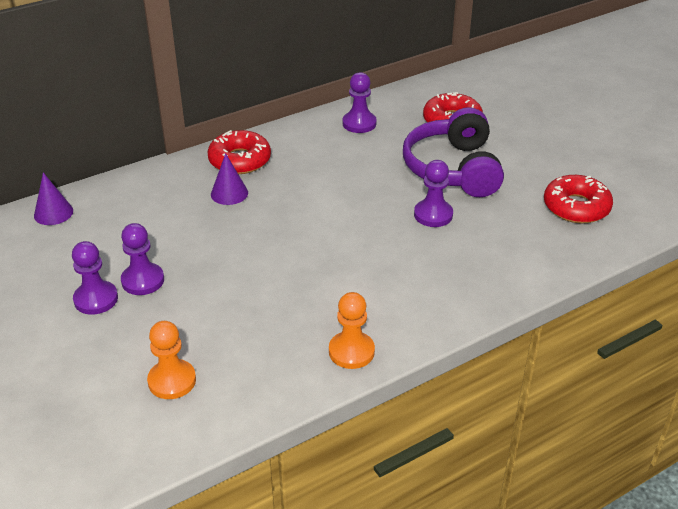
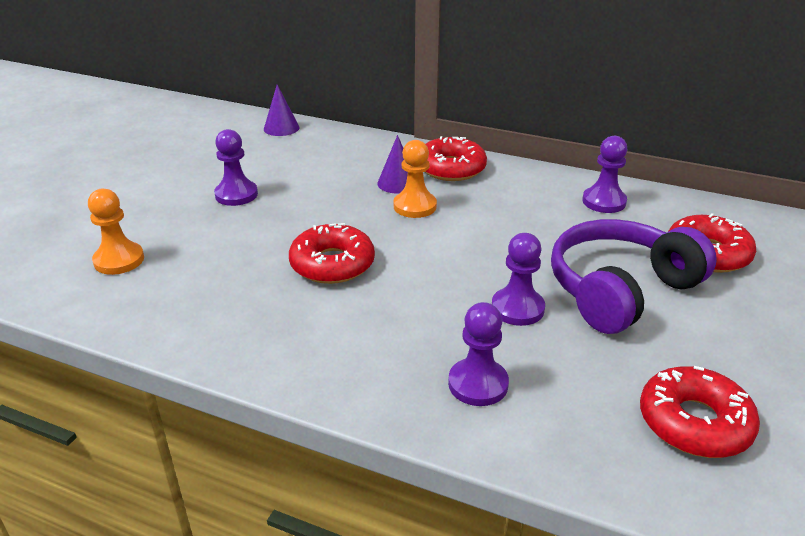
camera: 55 degrees right, 5 degrees down
(96, 299) = (195, 186): purple pawn -> purple pawn (478, 384)
(303, 269) = (332, 264): none -> red donut
(351, 351) = (233, 344): orange pawn -> orange pawn (415, 206)

